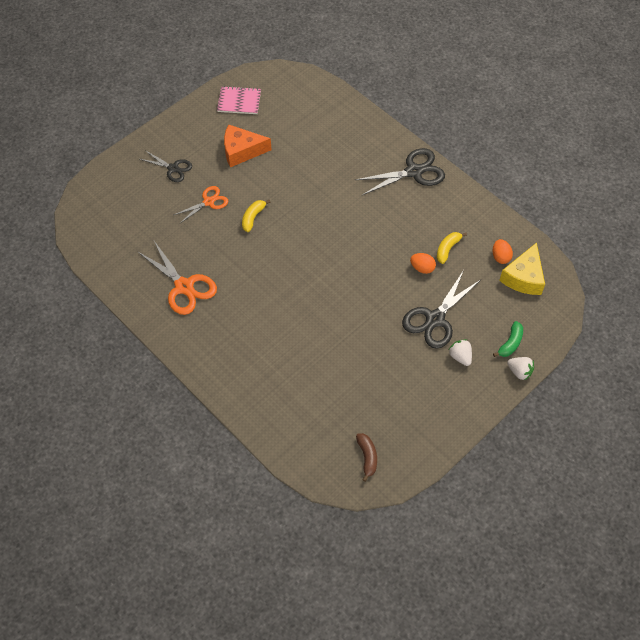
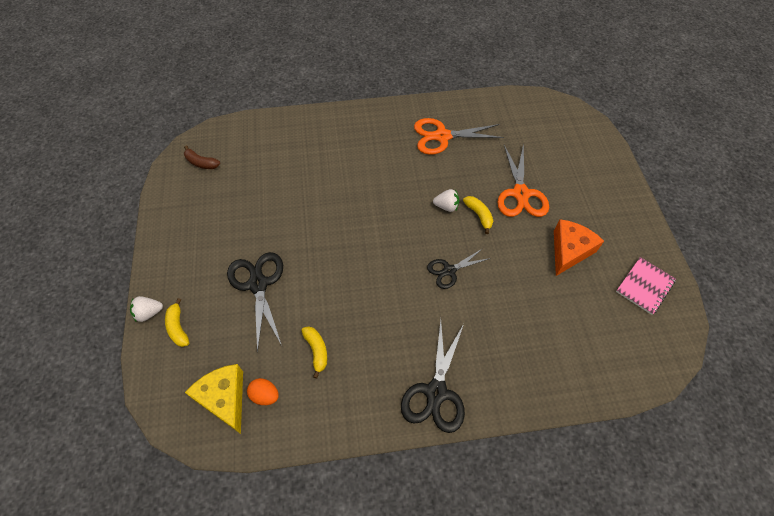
camera: 125 degrees right, 0 degrees up
(173, 168) = (579, 188): black scissors -> black scissors (449, 270)
(208, 202) = (521, 194): orange scissors -> orange scissors, size x1.62
(422, 268) = (316, 312): orange egg -> none
(460, 356) = (208, 277): white strawberry -> white strawberry (446, 206)
(510, 343) = (178, 327): green banana -> yellow banana

